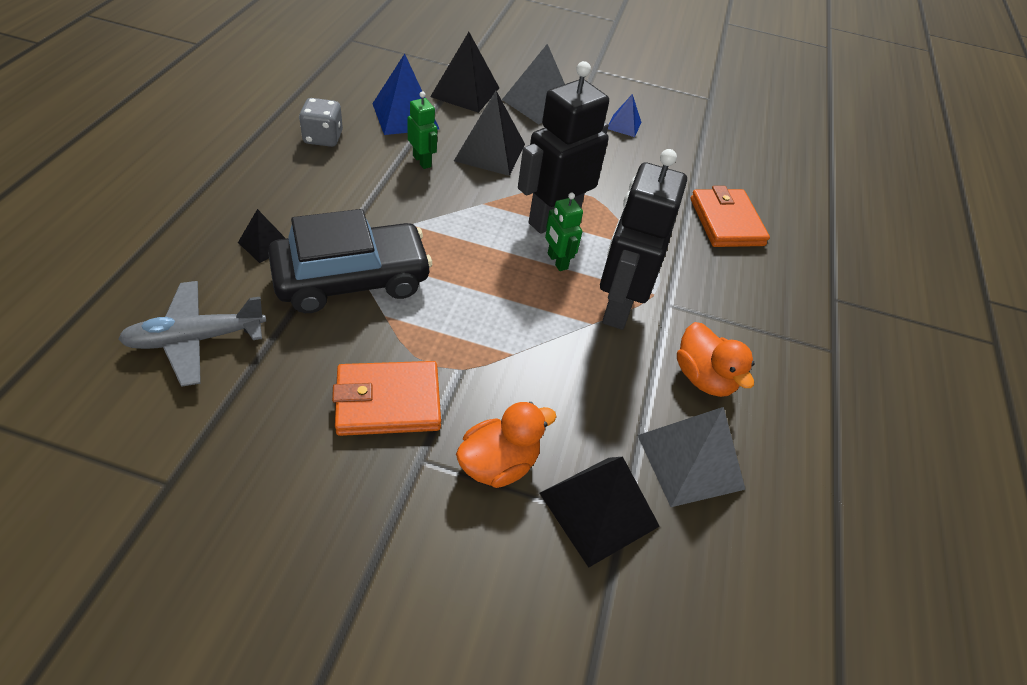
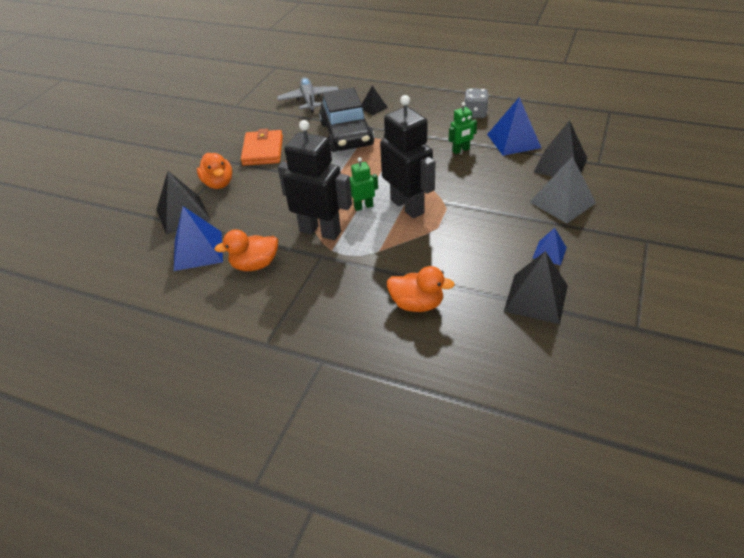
camera: 105 degrees right, 5 degrees down
(490, 152) = (481, 178): black pyramid -> black pyramid (536, 298)
(690, 461) = (198, 250): grey pyramid -> blue pyramid
(726, 222) = (417, 304): orange wallet -> orange duck

